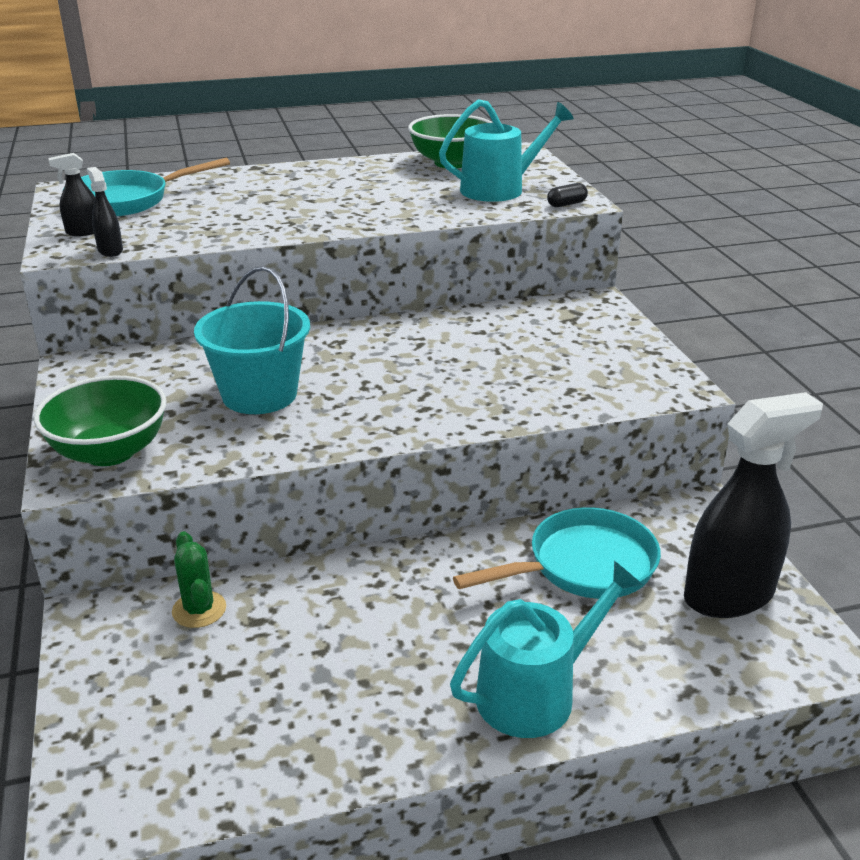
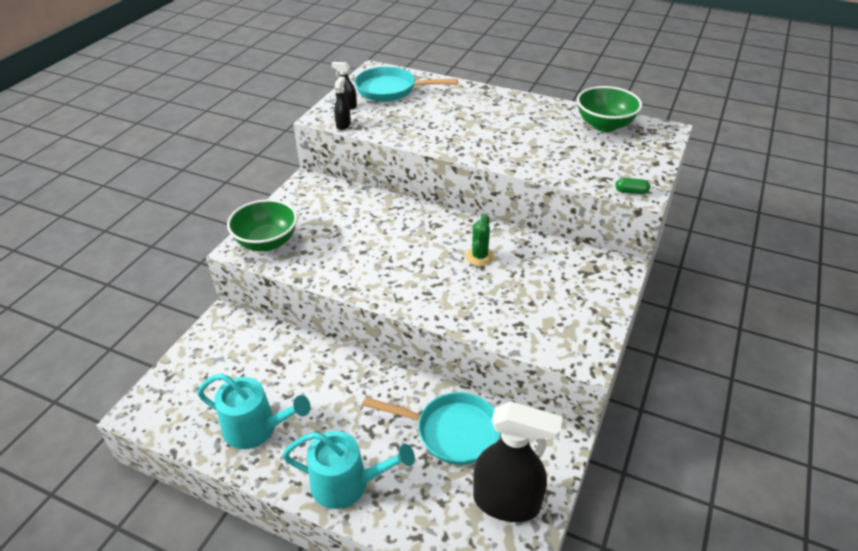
camera: 40 degrees right, 10 degrees up
(199, 610) = (263, 342): green cactus -> green cactus (479, 256)
(259, 395) = (361, 241): turquoise bucket -> none
(499, 189) = (604, 160): turquoise watering can -> turquoise watering can (256, 428)
(566, 204) = (631, 192): black capsule -> green capsule

